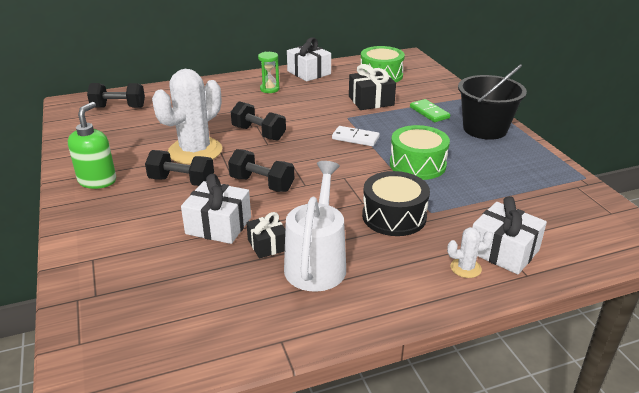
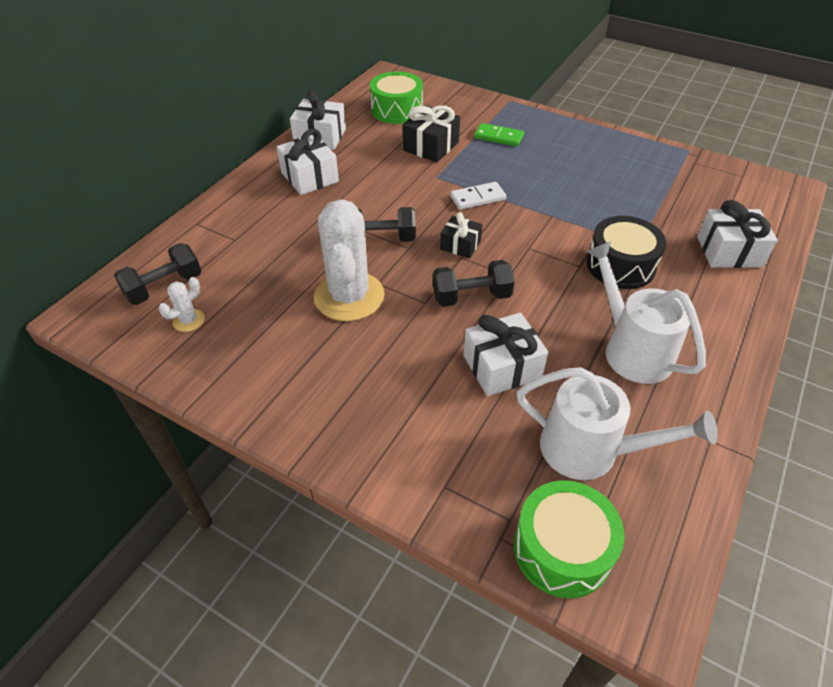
camera: 40 degrees left, 15 degrees up
(97, 181) = (300, 396): green soap dispenser -> none
(182, 181) = (392, 340): black dumbbell -> none
(195, 295) = (591, 451): none -> white watering can
(267, 245) = (571, 358): black gift -> black gift (460, 245)
(269, 89) = (310, 177): green hourglass -> white gift
(417, 164) = (565, 200): green drum -> green drum (562, 549)
(465, 268) = (727, 283): white cactus -> white cactus (189, 320)
(485, 129) = (564, 135): black bucket -> none

